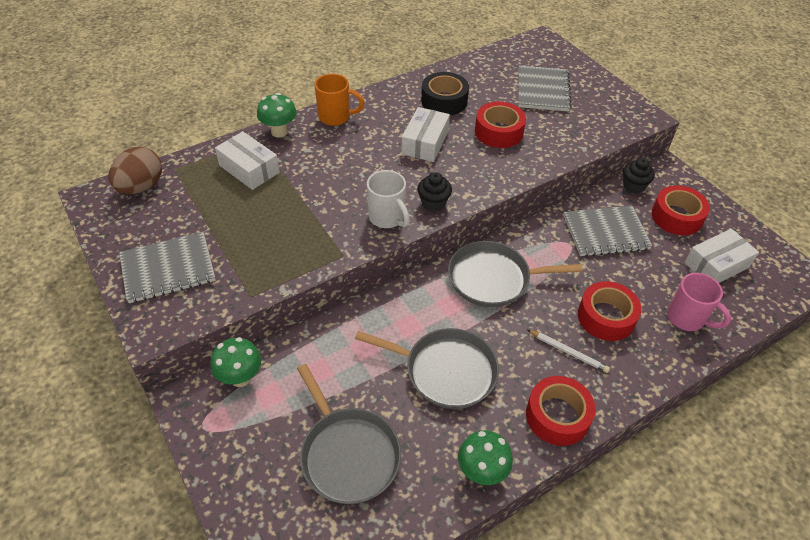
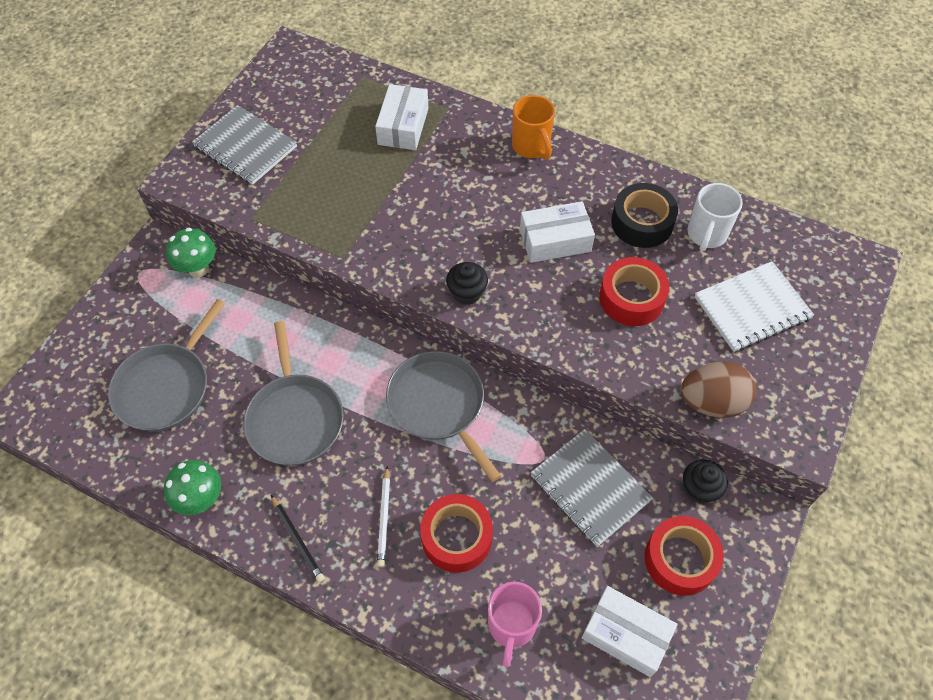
camera: 60 degrees right, 10 degrees up
(141, 187) = (324, 70): brown egg -> brown egg (712, 402)
(279, 132) = (472, 117): green mushroom -> none
(387, 218) = (417, 265): white mug -> white mug (706, 235)
(543, 90) = (752, 308): grey notebook -> white notebook
(557, 416) = (297, 540): red tape -> black pencil

